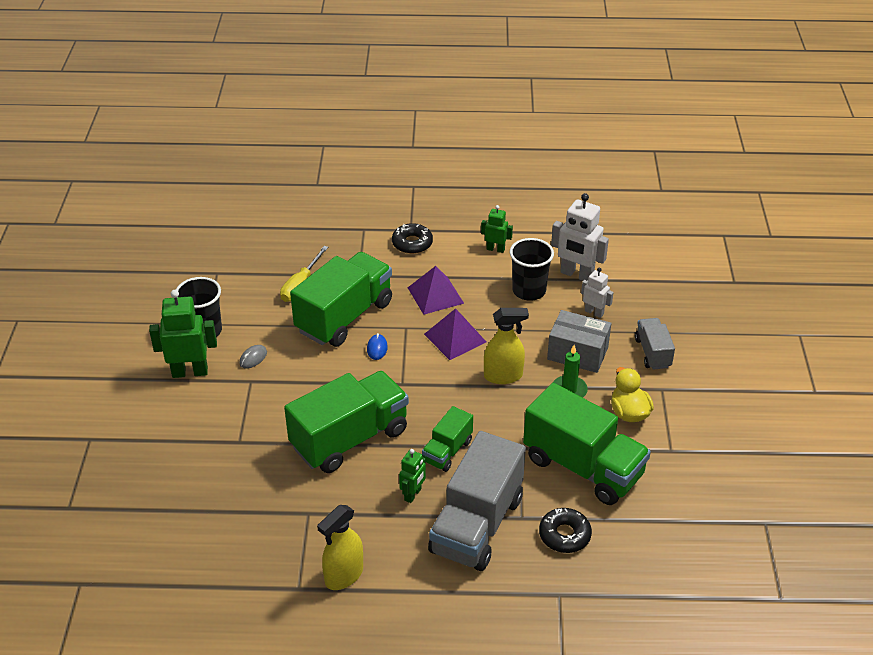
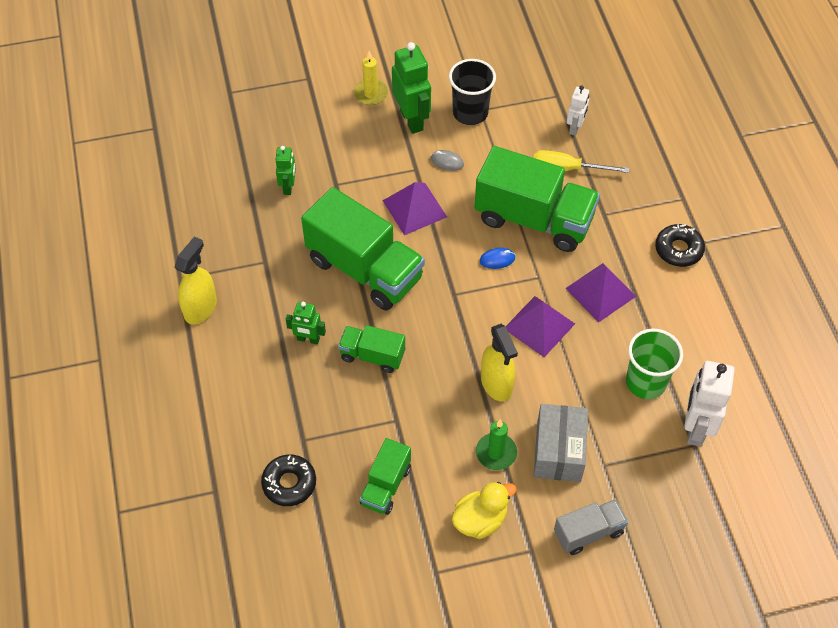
camera: 75 degrees right, 15 degrees up
(140, 395) = (371, 94): none -> yellow candle
(296, 391) = (414, 208): none -> purple pyramid
(344, 575) = (200, 308): yellow spray bottle -> yellow spray bottle turned 90 degrees clockwise
(476, 525) = (283, 402): grey truck -> none
(495, 249) = (705, 333): green robot -> green robot (288, 187)
(529, 291) = (645, 382): black cup -> green cup
(583, 467) = (386, 485): green truck -> green truck, size x0.51
(594, 312) = (635, 458): white robot -> white robot (575, 128)

